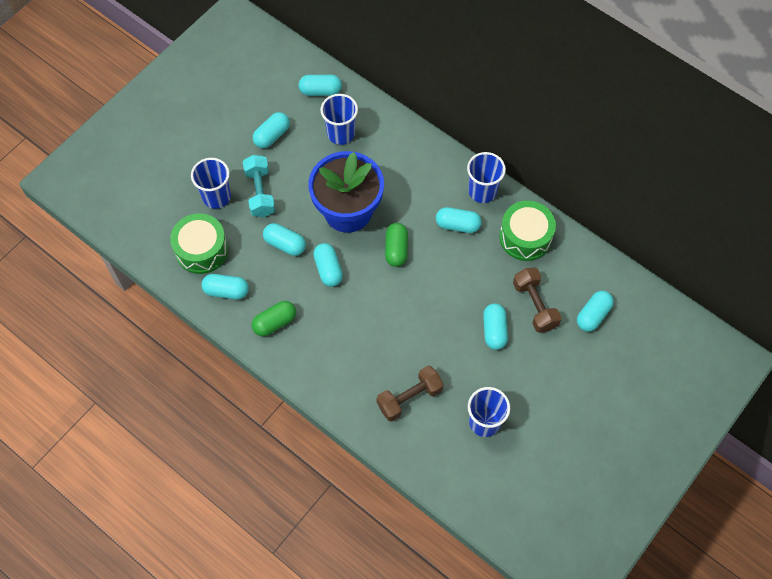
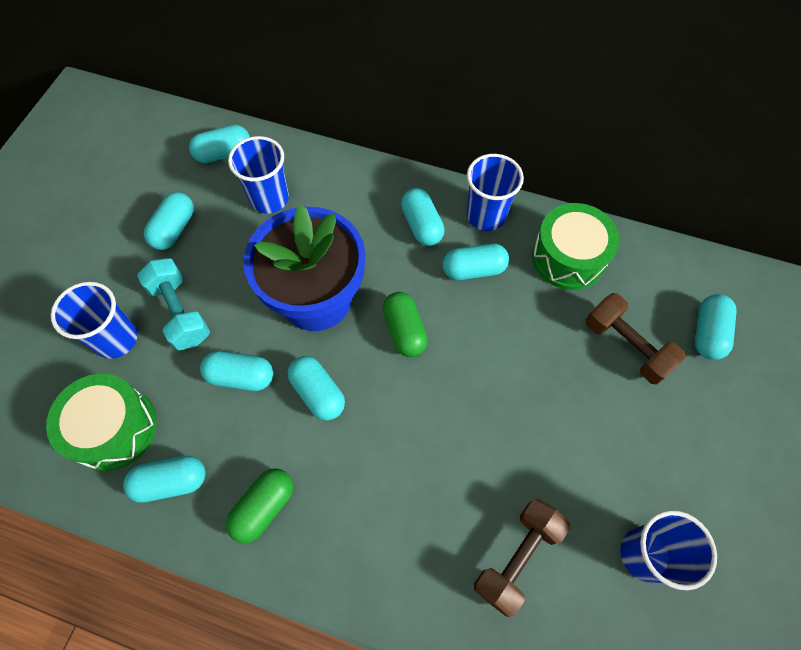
camera: 20 degrees left, 0 degrees up
(494, 330) = (590, 402): turquoise capsule -> turquoise capsule (422, 225)

